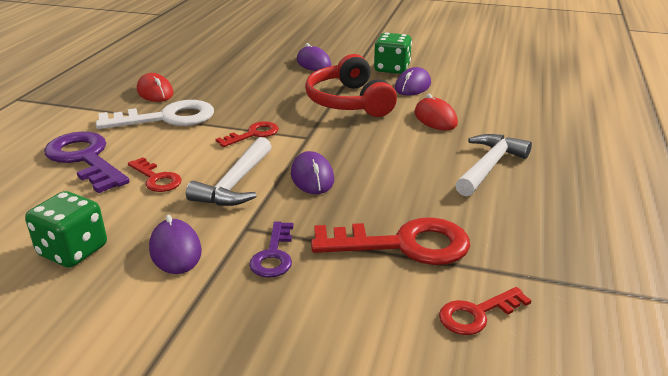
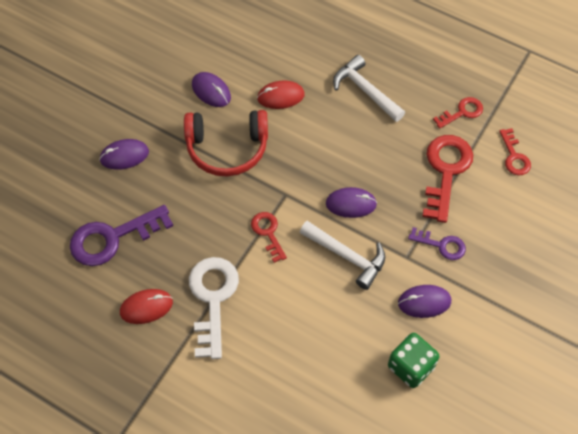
camera: 75 degrees left, 30 degrees up
(85, 159) = (275, 366): purple key -> purple key (113, 238)
(156, 178) = (324, 311): red key -> red key (462, 112)
(392, 69) = (165, 95): green dice -> none

